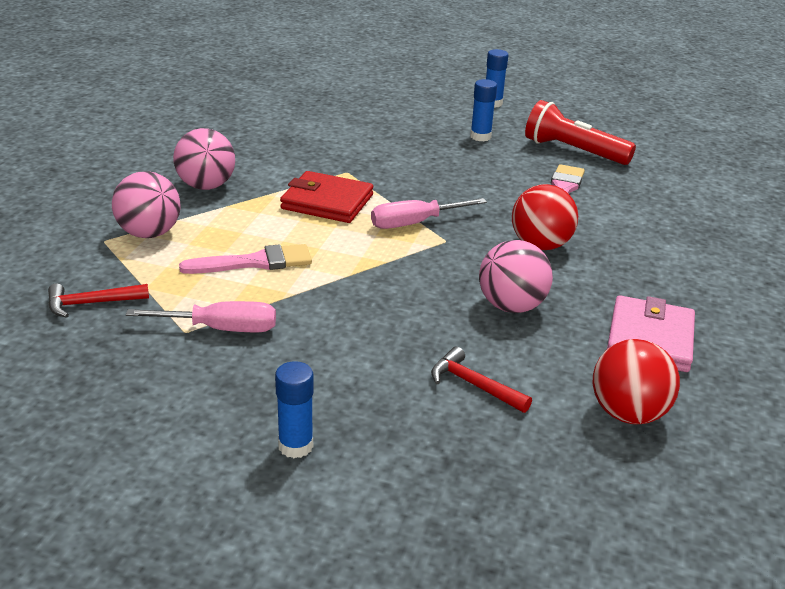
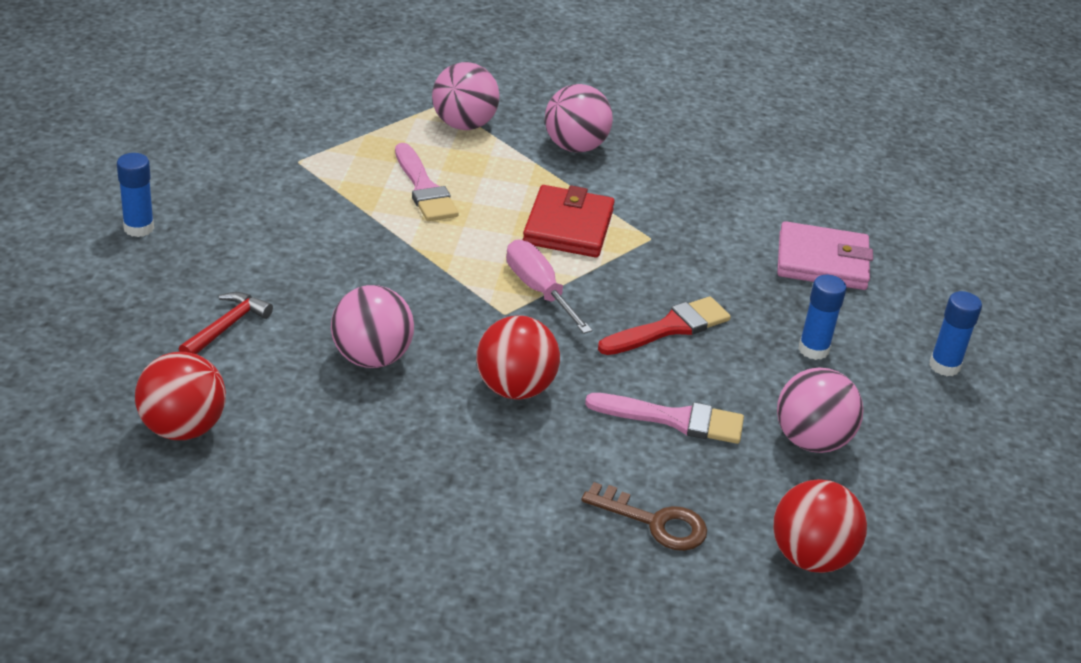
camera: 80 degrees right, 5 degrees up
(91, 303) = (334, 111): red hammer -> none
(221, 329) = (303, 179): pink screwdriver -> none
(460, 179) = (669, 328): none -> red brush
(573, 151) = (811, 441): red flashlight -> pink ball
(649, 338) = (321, 462): pink wallet -> pink wallet (822, 261)
(667, 210) = (654, 522): none -> brown key
(679, 167) = (810, 557): none -> red ball

